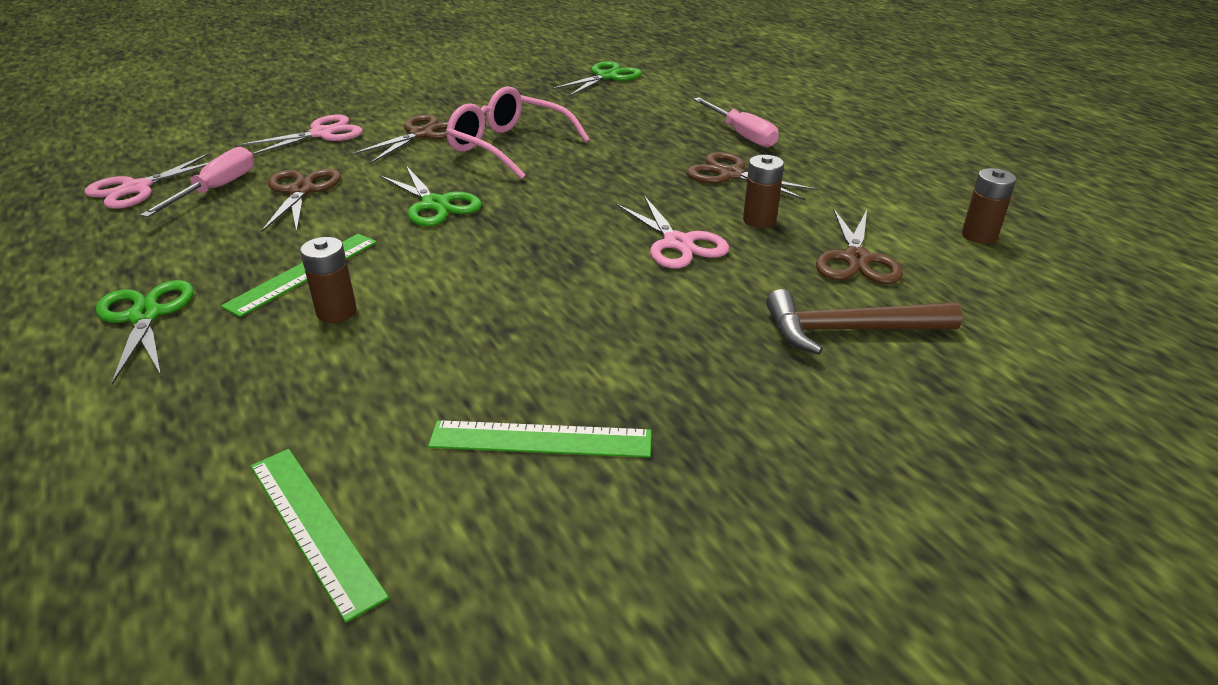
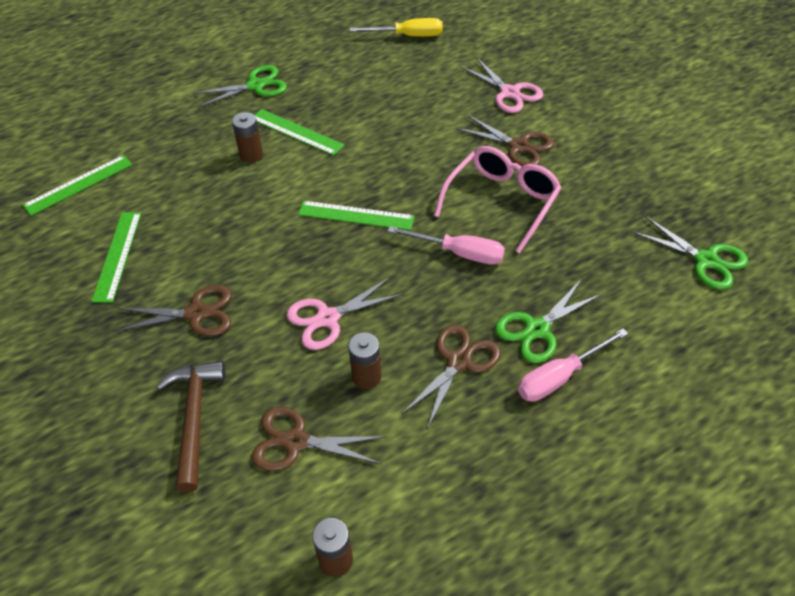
camera: 90 degrees right, 15 degrees up
(137, 188) = (408, 36): pink scissors -> yellow screwdriver
(216, 189) = (408, 68): pink screwdriver -> pink screwdriver (459, 253)
(301, 191) = (408, 105): brown scissors -> brown scissors (196, 313)
(435, 204) = (390, 174): green scissors -> green scissors (537, 329)
(504, 226) = (356, 215): none -> green ruler

